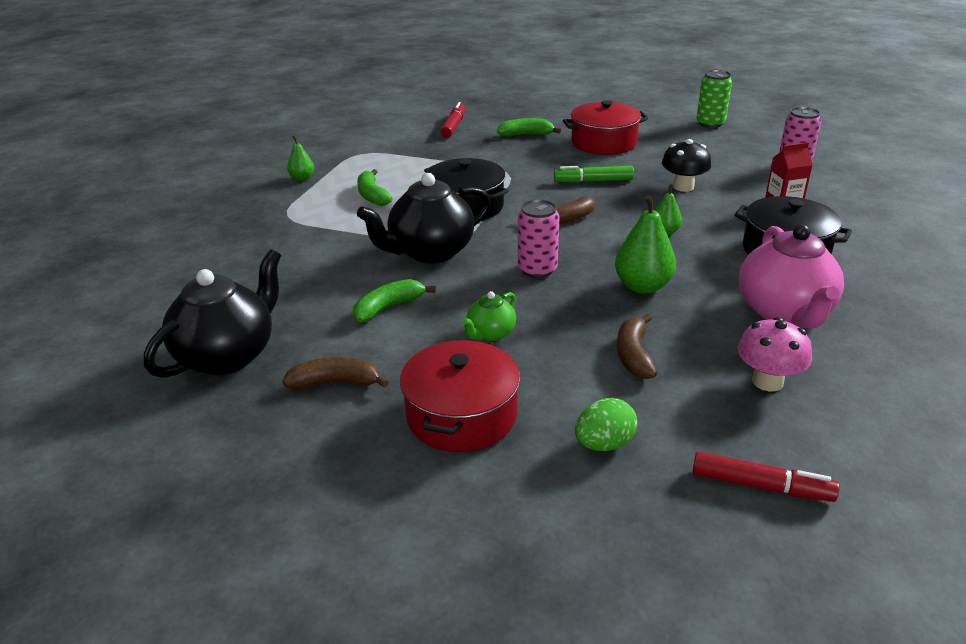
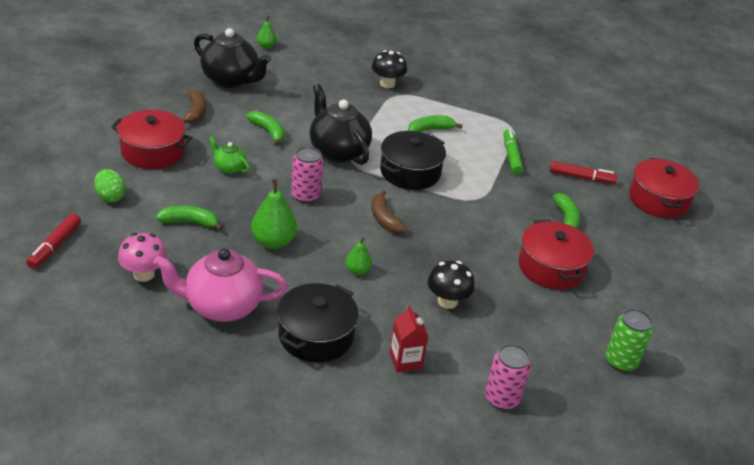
camera: 85 degrees right, 5 degrees up
(257, 223) = (387, 84): none -> black mushroom
(302, 178) = (461, 100): green pear -> green pear (266, 46)
(481, 99) = (658, 200): none -> red pot
(593, 181) = (459, 246): green marker -> green marker (511, 156)
(633, 355) = (189, 222): brown banana -> green banana

